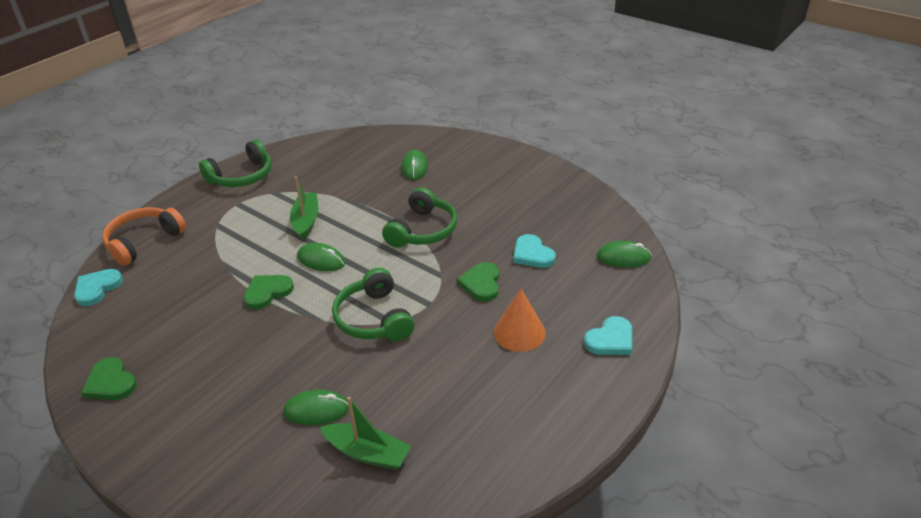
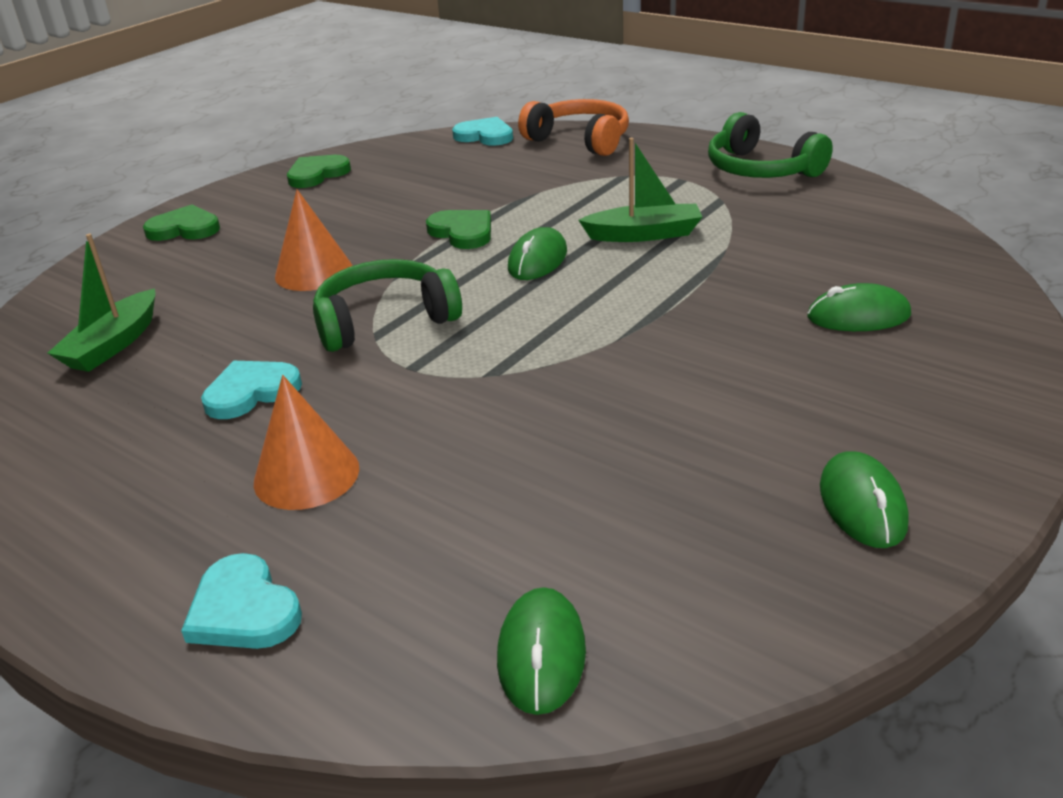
camera: 90 degrees right, 5 degrees down
(296, 360) = (313, 272): none -> orange cone
(316, 410) = (211, 299): green mouse -> green mouse (862, 505)
(423, 230) = (630, 344): green headphones -> none
(481, 283) = (459, 423): green heart -> green heart (184, 229)
(532, 254) = (555, 489): turquoise heart -> turquoise heart (251, 392)

